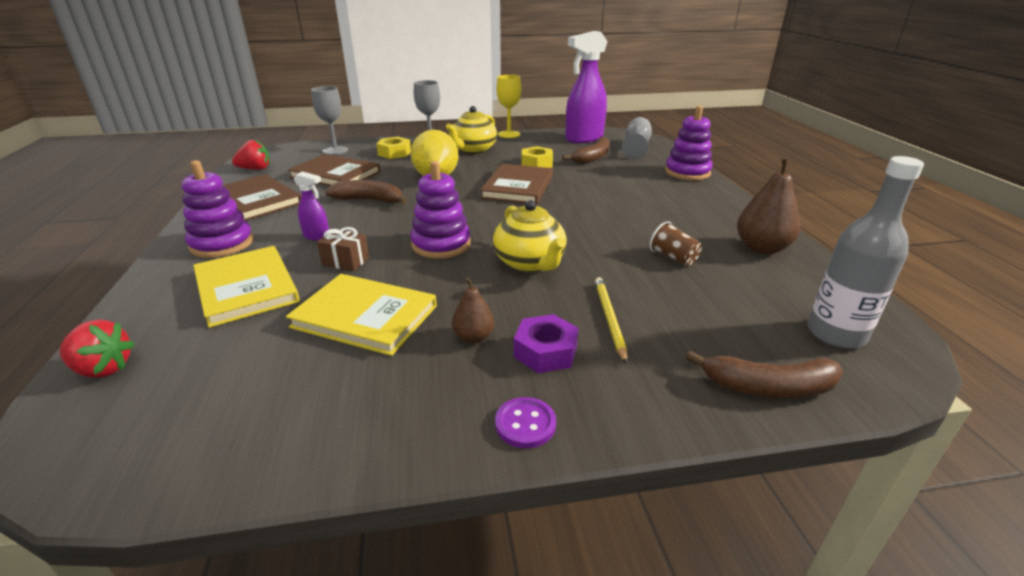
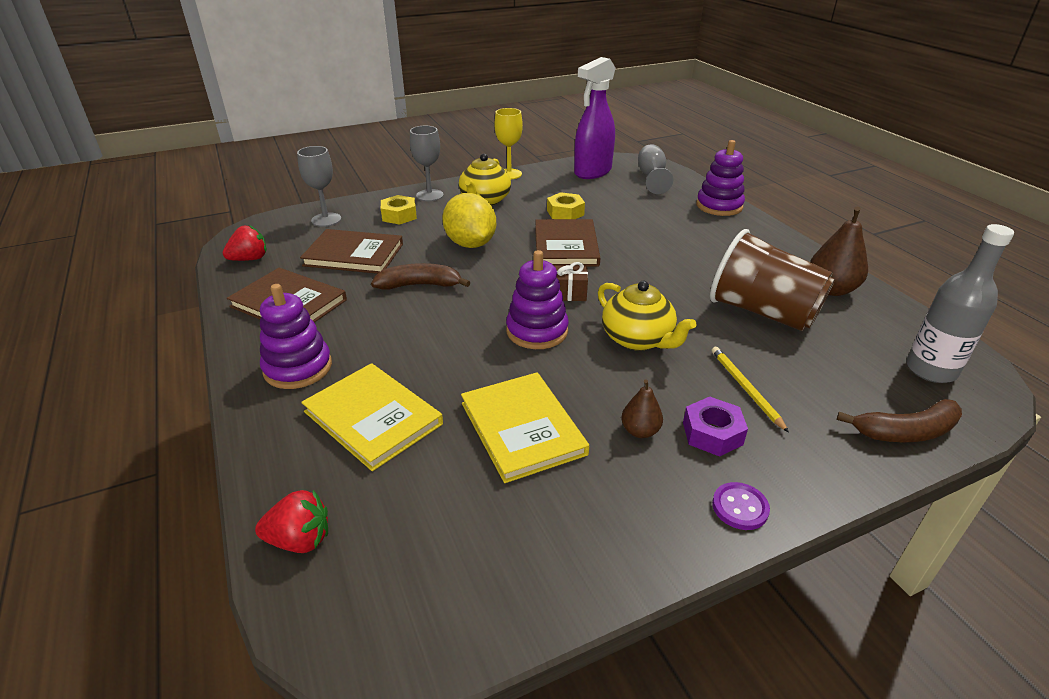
camera: 15 degrees left, 5 degrees up
(317, 236) = (397, 341): purple spray bottle -> none
(346, 261) = (453, 367): brown gift -> brown gift (569, 293)
(365, 316) = (522, 428): yellow book -> yellow book turned 60 degrees clockwise
(592, 158) = (616, 197): brown banana -> none
(673, 258) = (762, 312): brown cup -> brown cup, size x2.39

